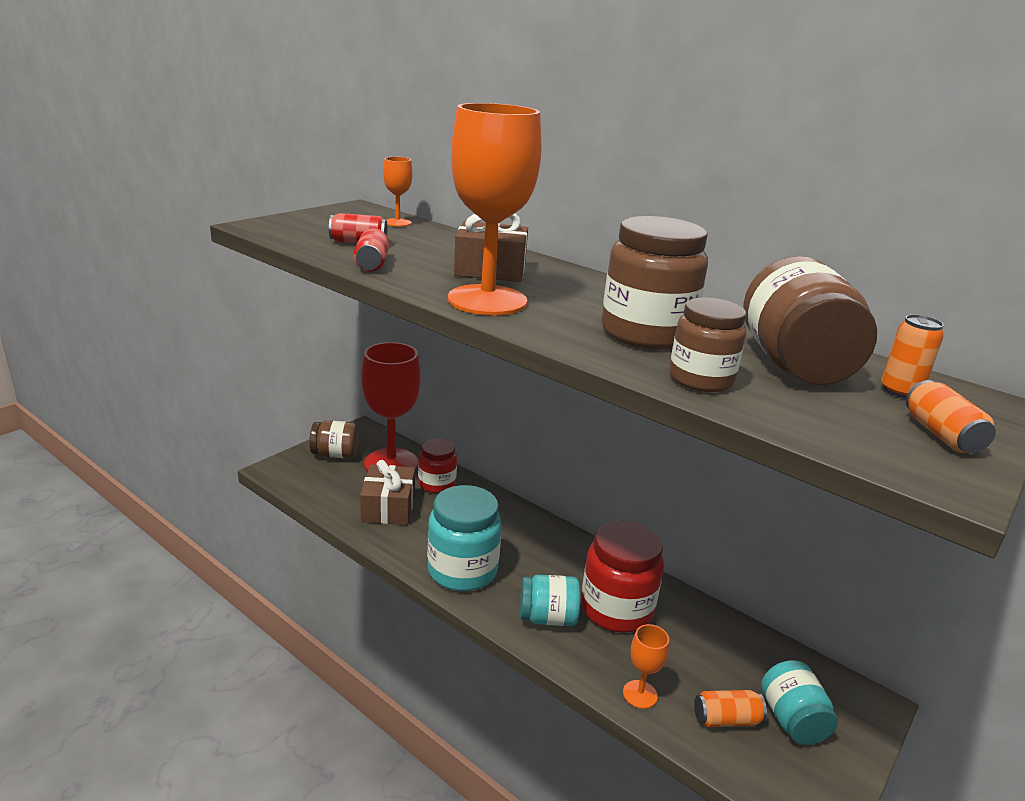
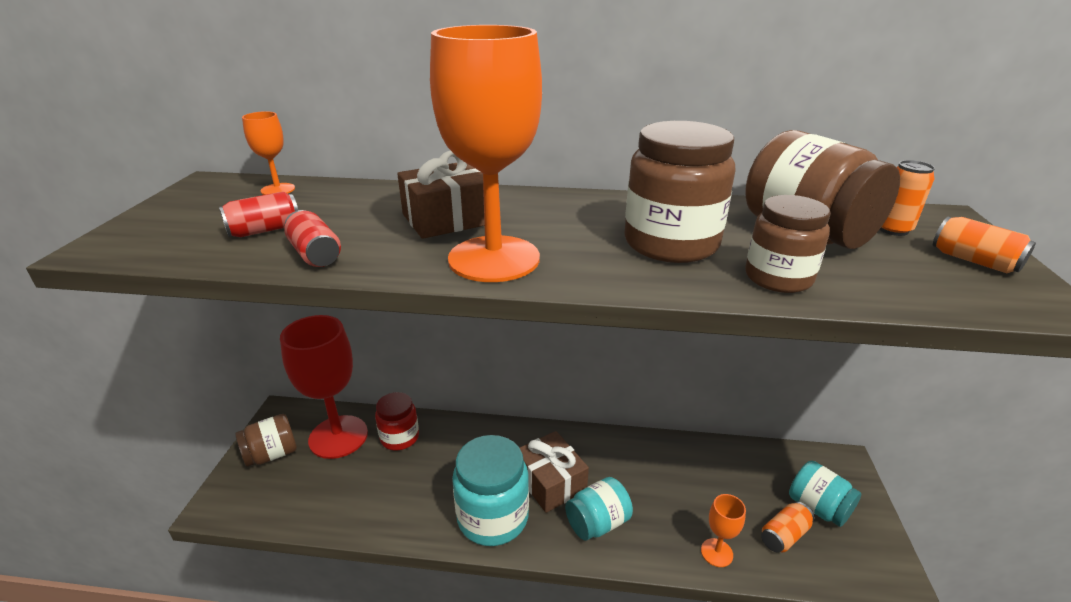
camera: 30 degrees left, 5 degrees up
(388, 507) = (373, 487): brown gift -> brown gift (550, 482)
(616, 609) = (639, 482): red jar -> none

